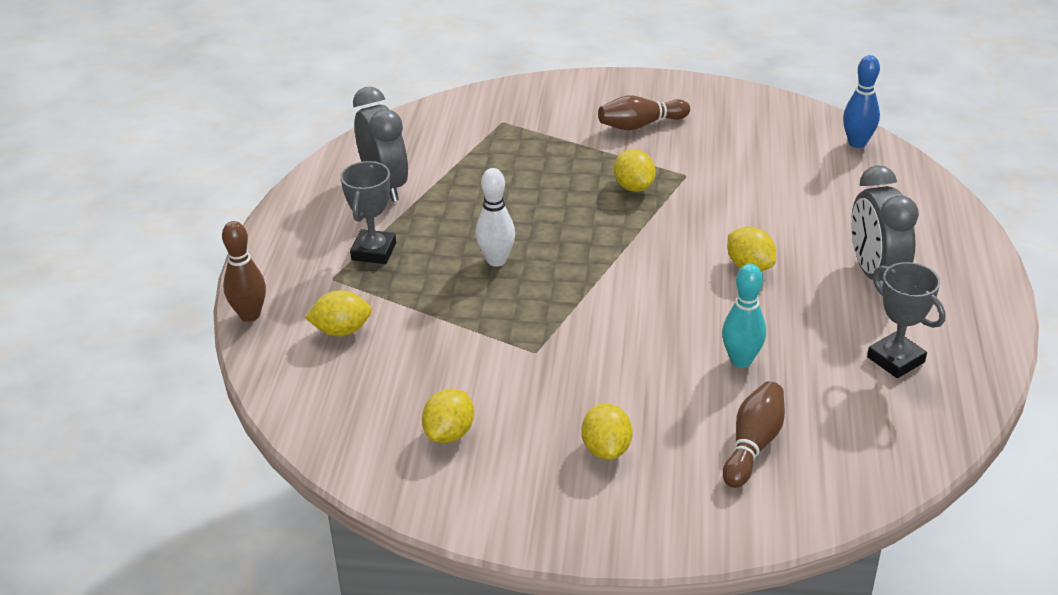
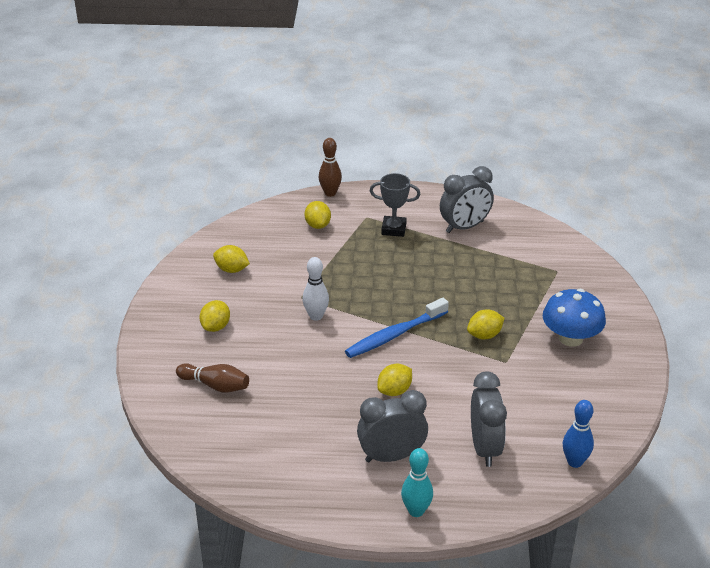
camera: 85 degrees right, 0 degrees up
(496, 260) = (389, 277): white bowling pin -> white bowling pin (316, 316)
(606, 449) = (216, 327): yellow lemon -> yellow lemon turned 60 degrees counterclockwise
(631, 261) = (394, 335): none -> blue toothbrush
(640, 125) = (570, 338): brown bowling pin -> blue mushroom
(741, 360) = (293, 383): turquoise bowling pin -> turquoise bowling pin (416, 511)
(846, 201) = (485, 448): none -> grey clock
(895, 359) = (294, 458): grey trophy -> none

